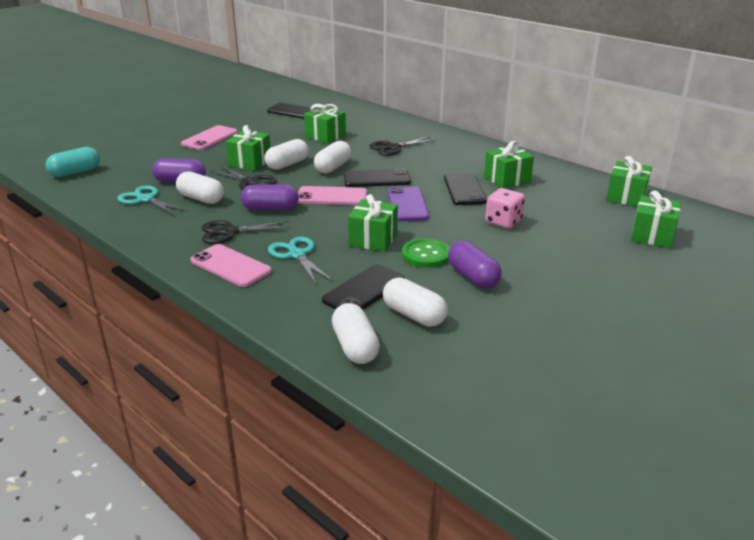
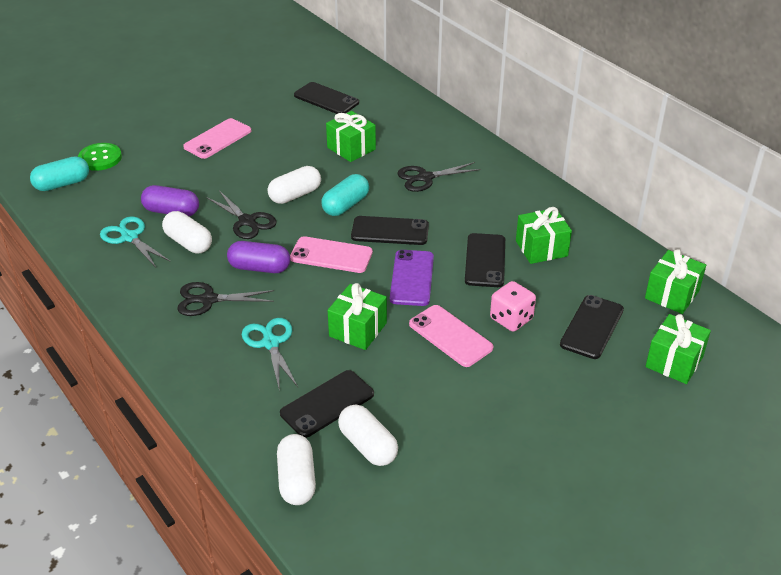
camera: 10 degrees right, 10 degrees up
(230, 266) = (199, 351): pink phone -> pink phone (450, 336)
(250, 162) = (254, 187): green gift -> none
(333, 167) = (346, 205): white capsule -> turquoise capsule
(426, 255) = (408, 360): green button -> green button (100, 158)
(473, 277) = (447, 399): purple capsule -> none
(573, 221) = (592, 327): none -> black phone

